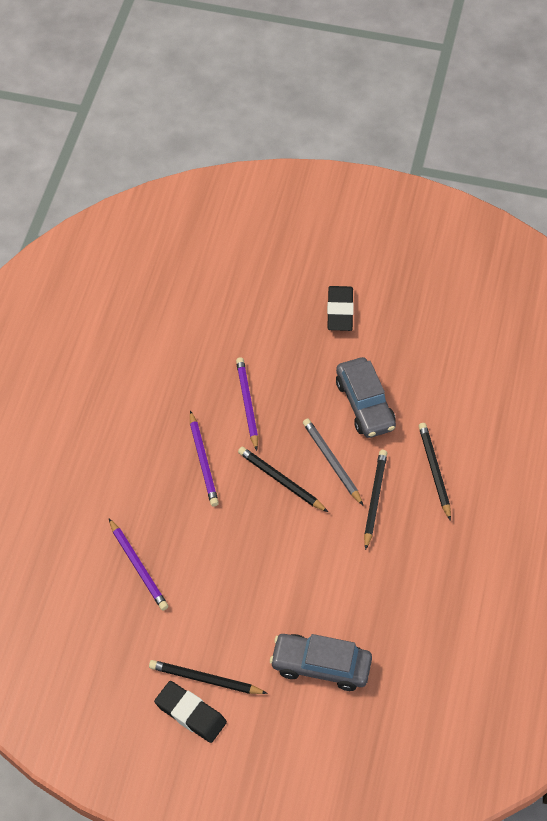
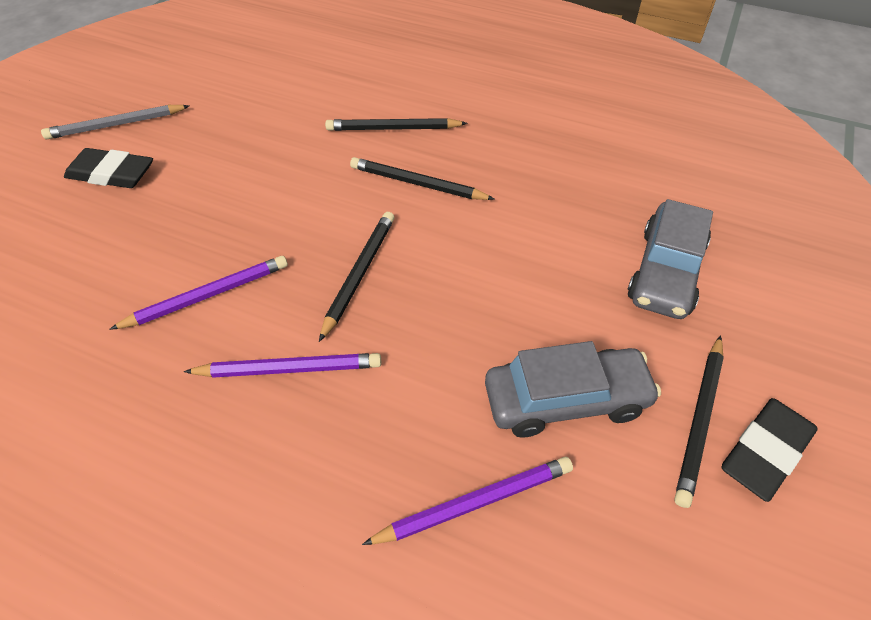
camera: 80 degrees left, 5 degrees down
(247, 403) = (208, 295): purple pencil -> purple pencil turned 150 degrees clockwise
(281, 480) = (359, 274): black pencil -> black pencil turned 150 degrees clockwise
(332, 462) = (348, 215): grey pencil -> grey pencil (116, 125)
(365, 404) = (272, 172): grey car -> grey car (566, 400)

